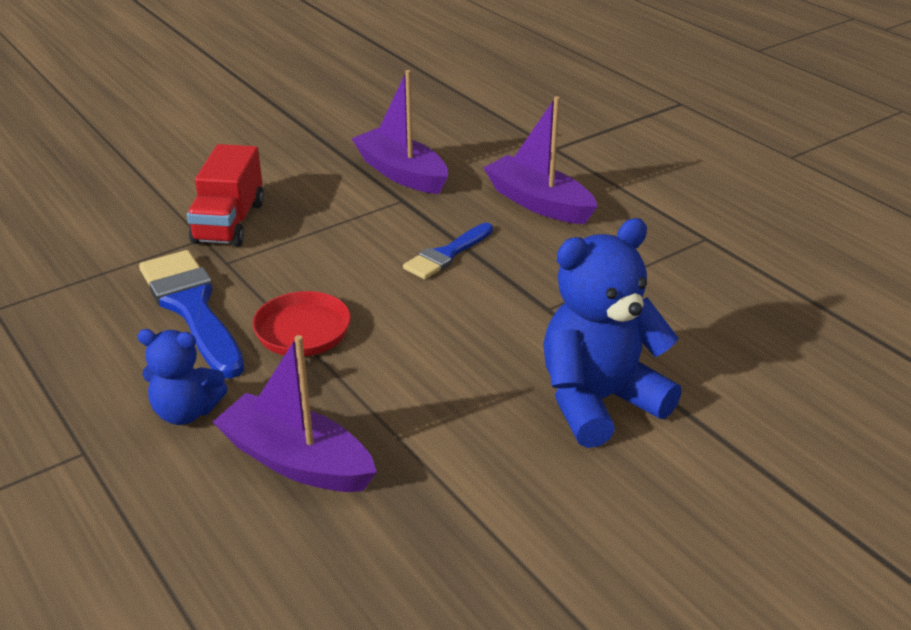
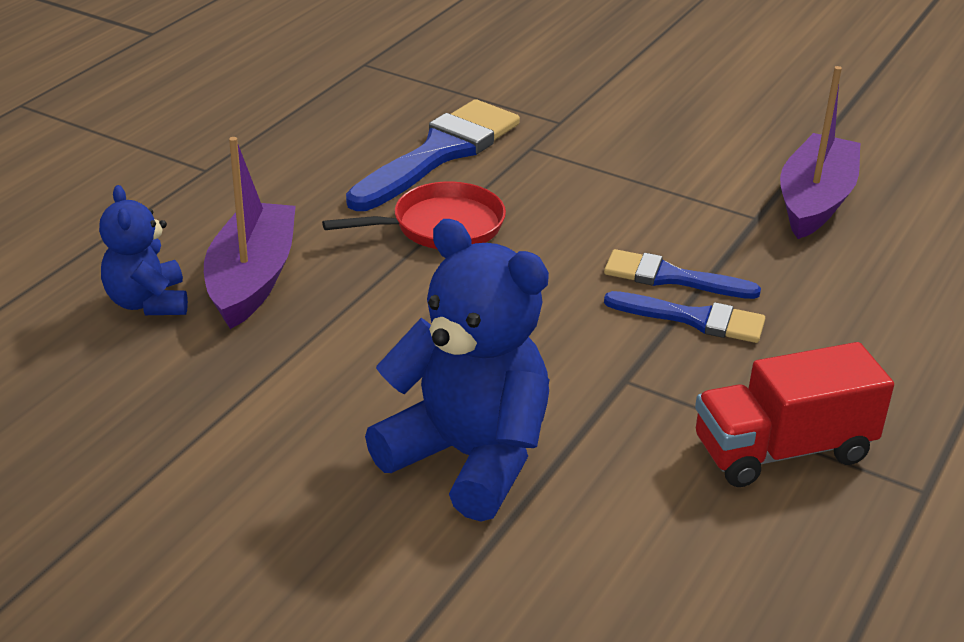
camera: 65 degrees right, 0 degrees up
(186, 412) = (285, 200): blue teddy bear -> blue teddy bear (148, 302)
(229, 222) = (601, 127): red truck -> red truck (782, 450)
(500, 260) = (694, 319): none -> blue brush
(538, 203) = (859, 319): purple boat -> none

